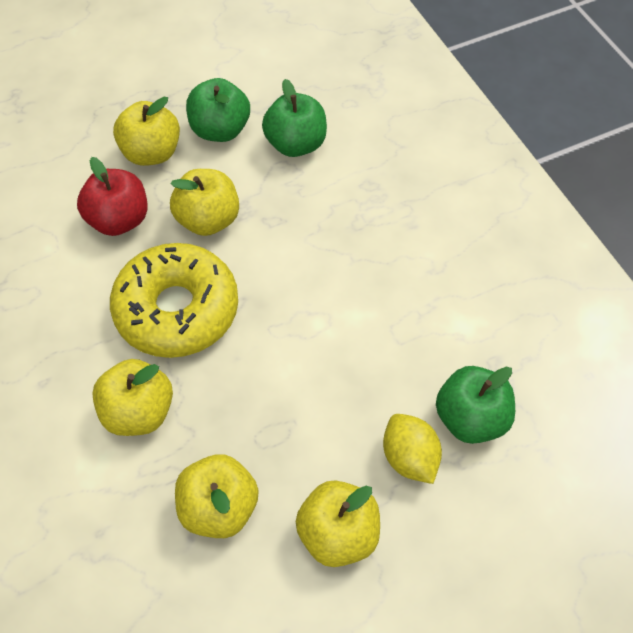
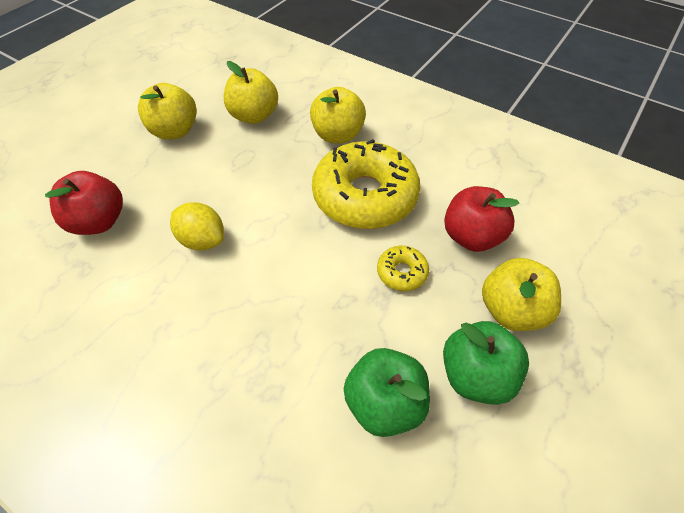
camera: 150 degrees right, 5 degrees down
(208, 220) = (402, 272): yellow apple -> yellow donut
(409, 458) = (140, 182): yellow lemon -> yellow lemon (202, 240)
(470, 418) = (98, 222): green apple -> red apple

